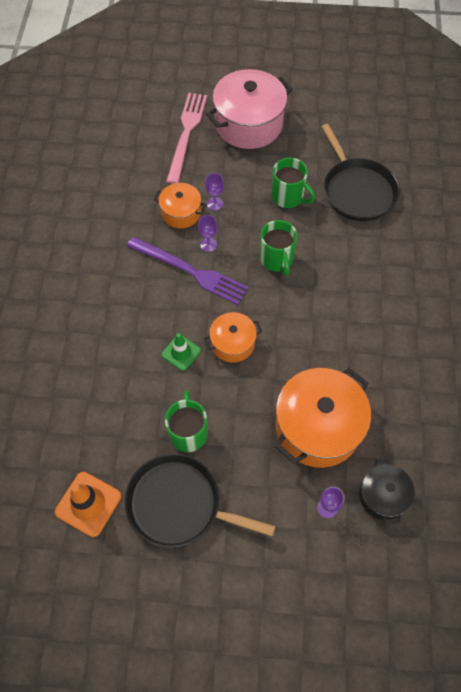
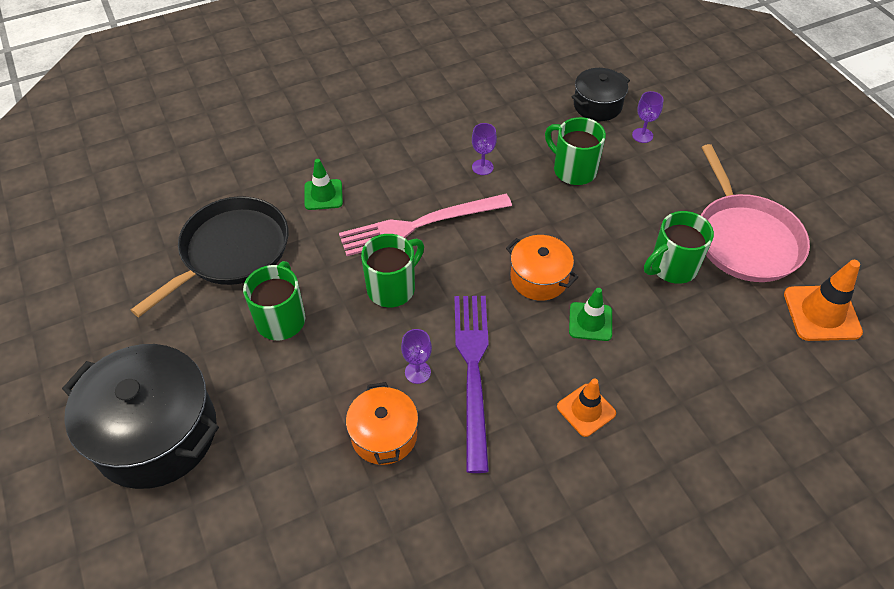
camera: 120 degrees left, 10 degrees down
(127, 313) = (586, 410): none -> orange traffic cone
(179, 504) = (745, 239): black pan -> pink pan
(186, 134) = (217, 516): pink fork -> pink fork (420, 225)
(215, 203) = (342, 400): purple goblet -> purple goblet (482, 167)
(248, 124) = (156, 433): pink pot -> black pot
(317, 427) = (573, 170): orange pot -> green mug
(381, 255) = (323, 195): none -> green traffic cone

